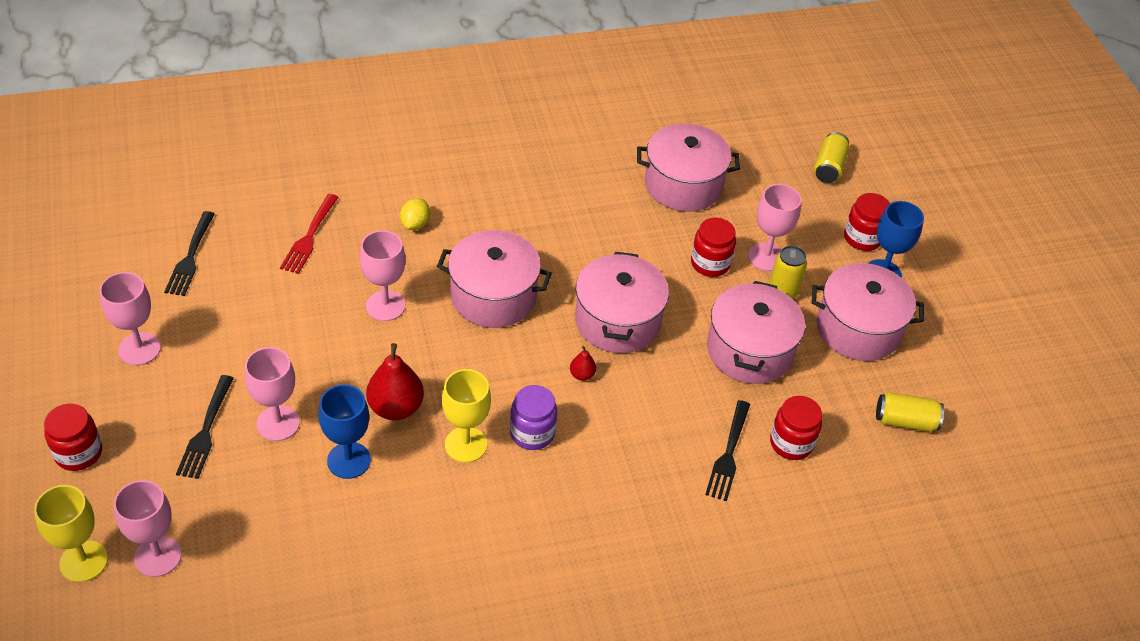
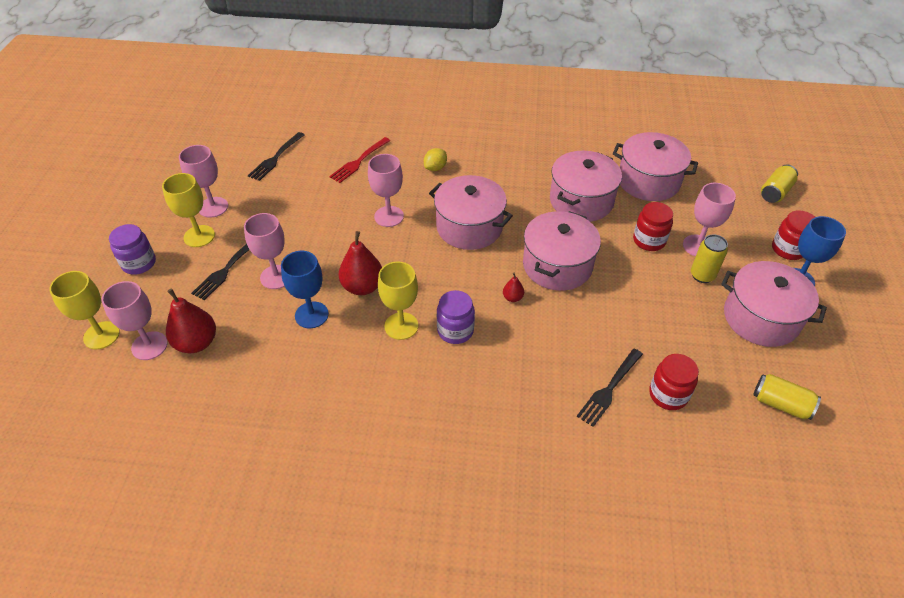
camera: 25 degrees right, 0 degrees up
(78, 453) = (139, 263): red jar -> purple jar
(142, 394) = (199, 236): none -> yellow goblet
(219, 535) = (197, 343): none -> red pear
(749, 350) = (658, 312): pink pot -> pink pot (581, 201)

